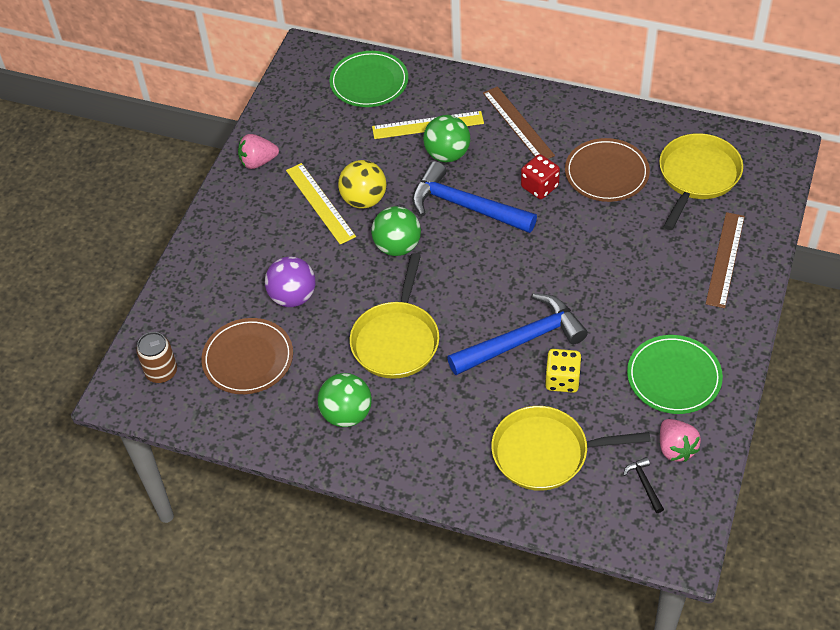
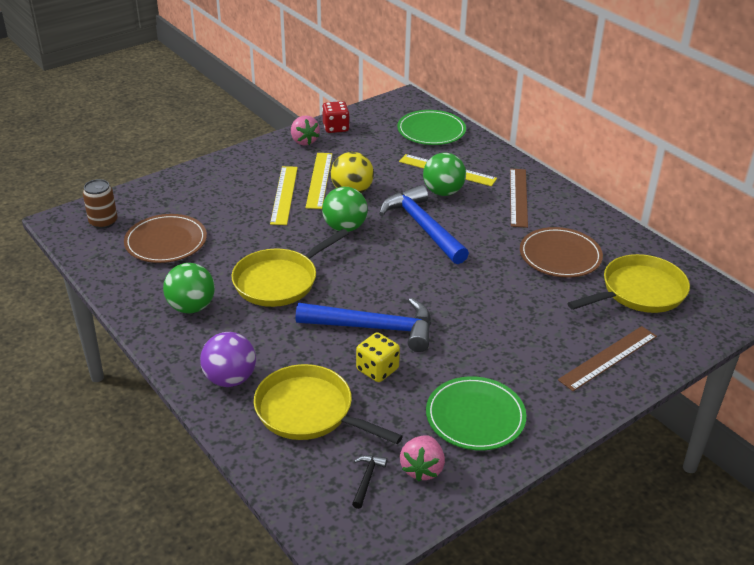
camera: 30 degrees right, 15 degrees down
(258, 162) = (304, 141): pink strawberry -> pink strawberry turned 135 degrees counterclockwise
(293, 297) = (238, 222): purple ball -> purple ball (230, 379)
(304, 240) = (284, 195): none -> yellow ruler
(539, 187) = (494, 240): red dice -> red dice (336, 128)

